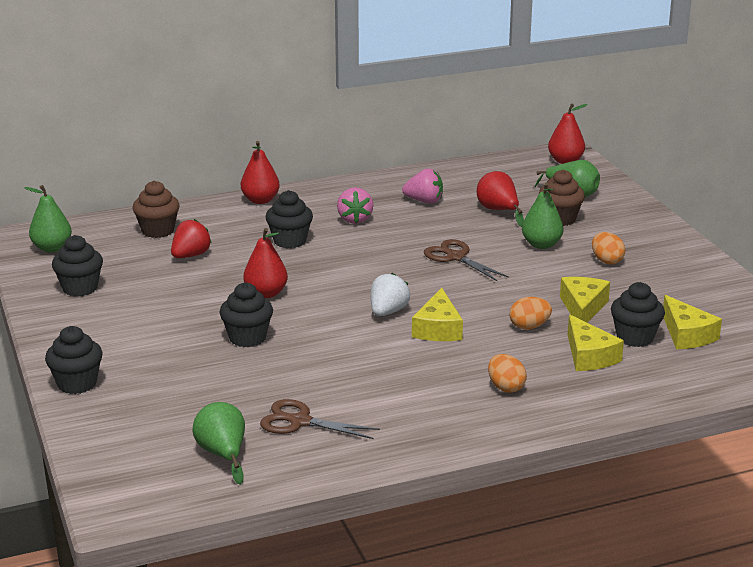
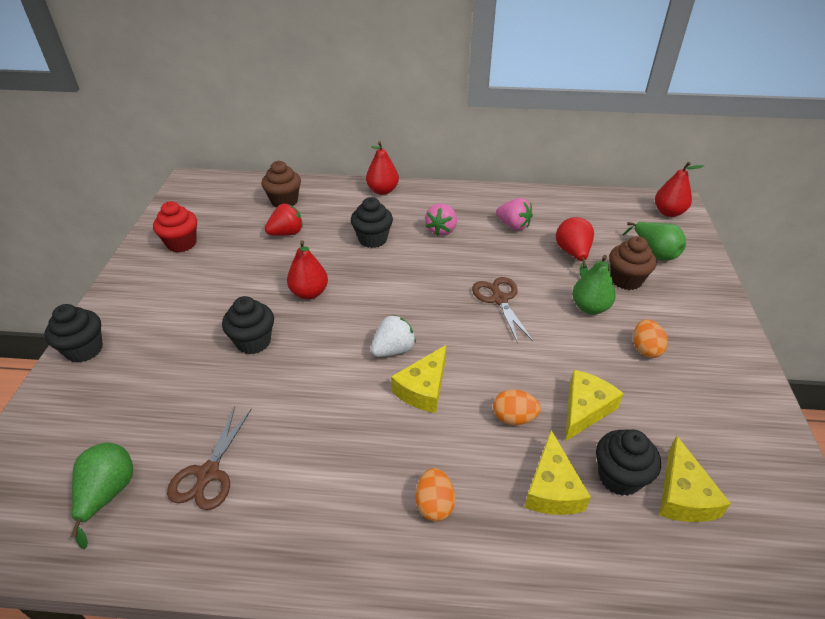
camera: 25 degrees right, 15 degrees up
(52, 248) = (199, 198): green pear -> none
(80, 288) = (181, 243): black cupcake -> red cupcake
(299, 421) = (208, 474): brown scissors -> brown scissors turned 120 degrees counterclockwise

